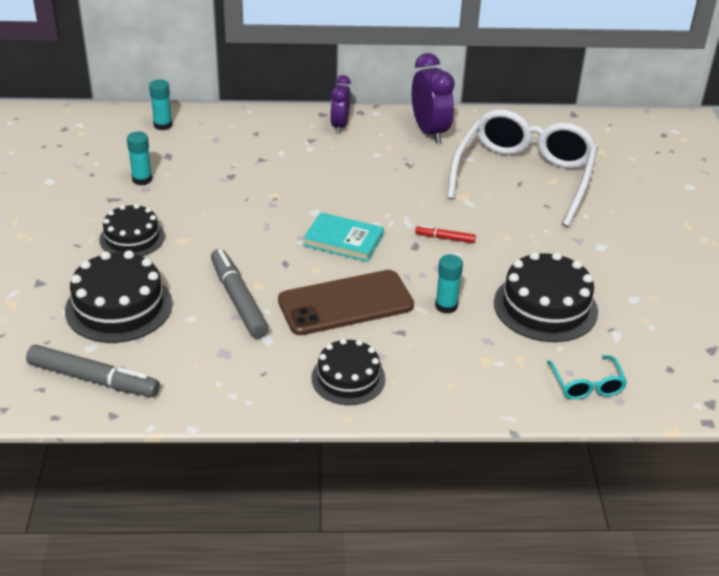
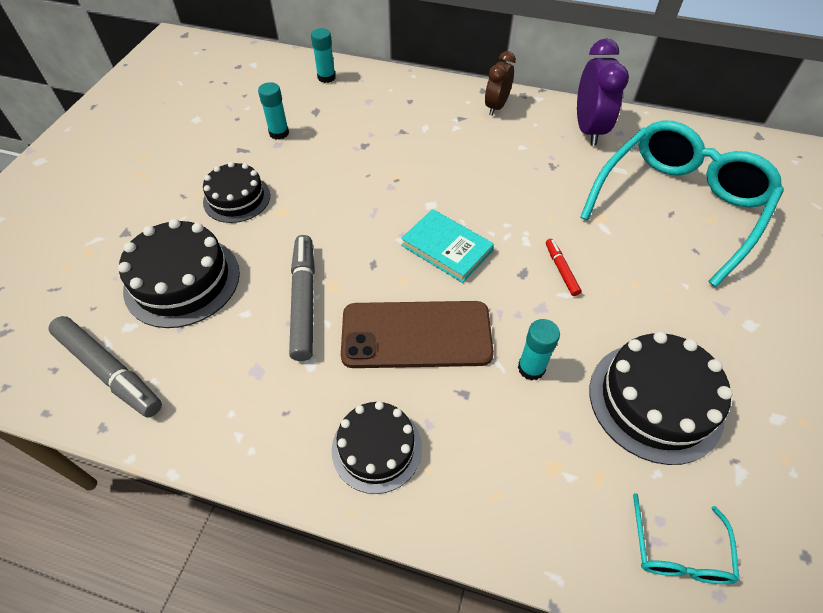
camera: 20 degrees right, 15 degrees up
(340, 126) = (496, 107): purple clock -> brown clock
(445, 238) = (561, 270): red marker -> red marker turned 45 degrees clockwise
(524, 176) = (678, 205): white glasses -> turquoise glasses

